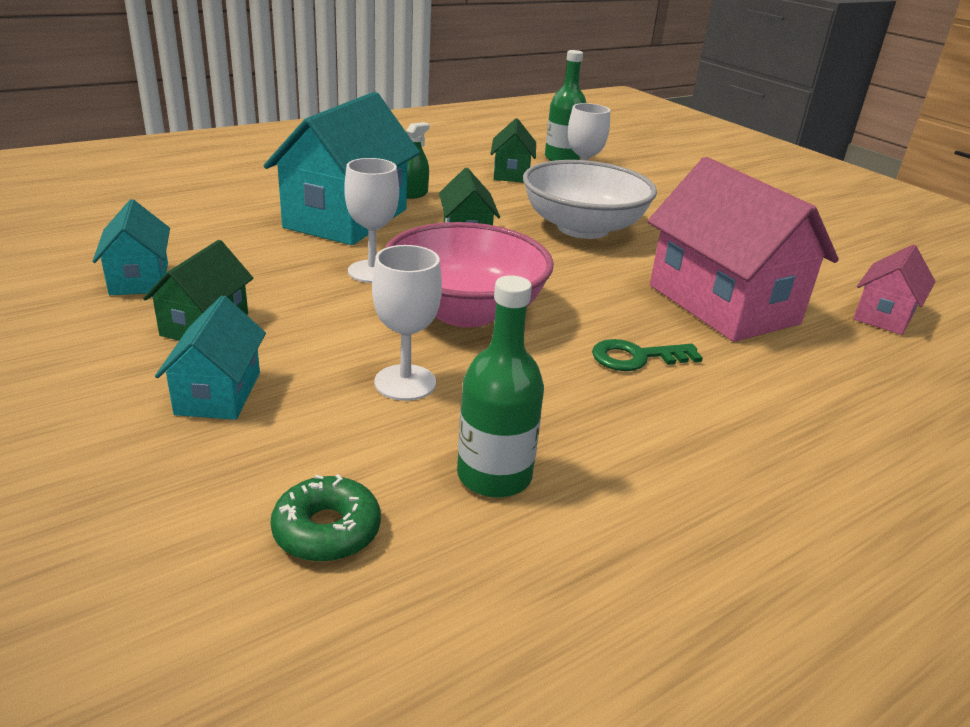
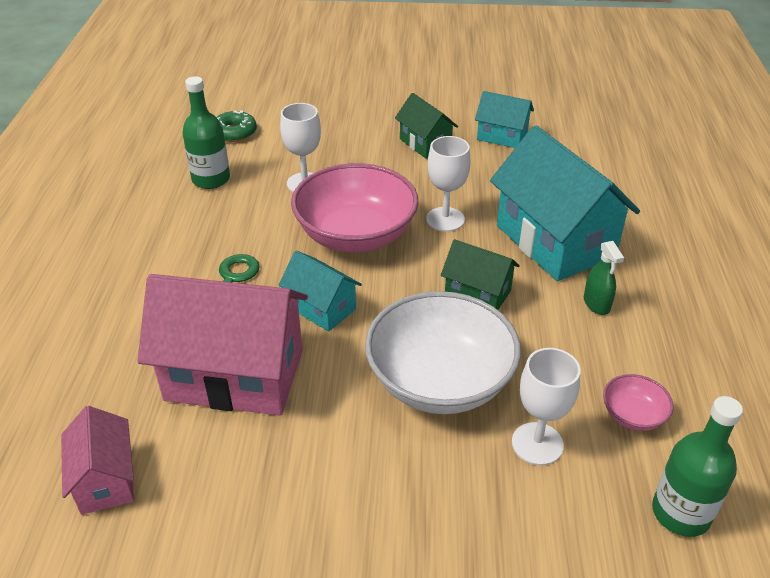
camera: 130 degrees right, 10 degrees up
(218, 393) = (353, 133): turquoise house -> turquoise house (321, 308)
(511, 173) = (633, 415): green house -> pink bowl

